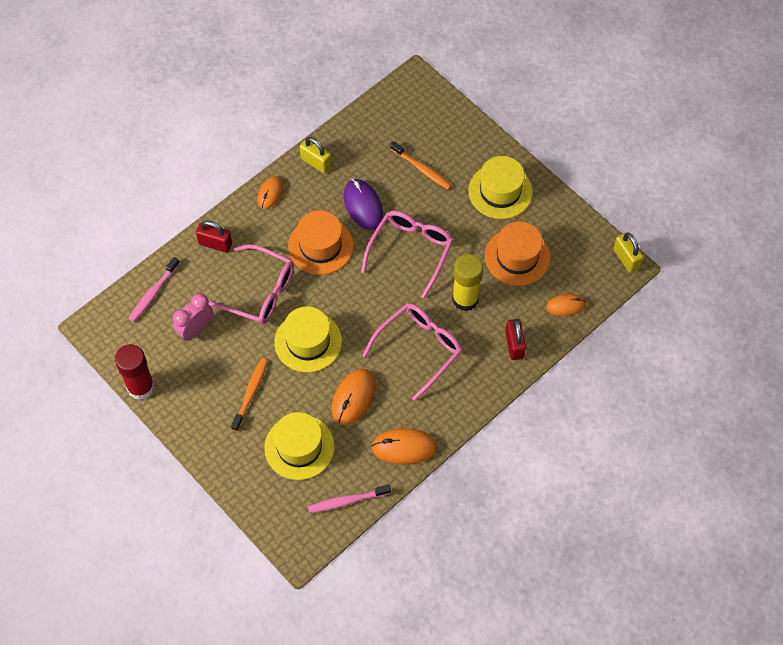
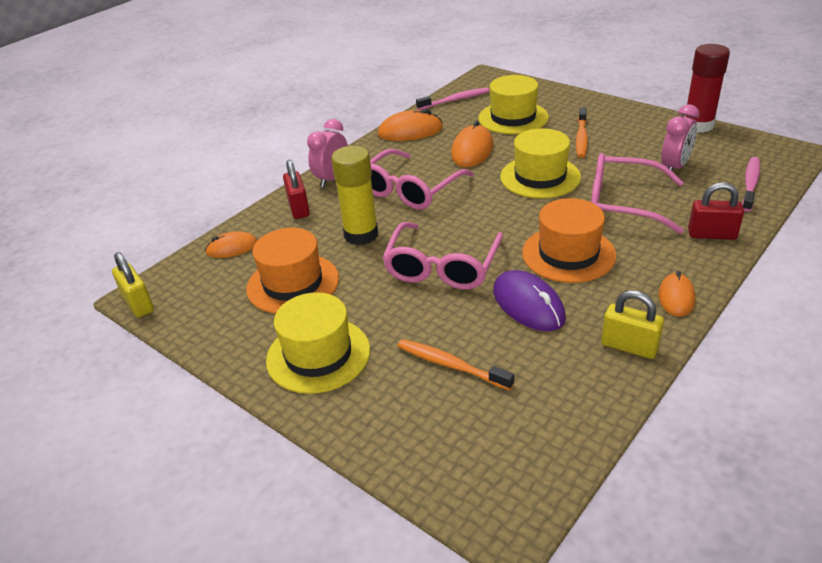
camera: 175 degrees right, 25 degrees down
(485, 382) = (332, 179): none -> pink clock

